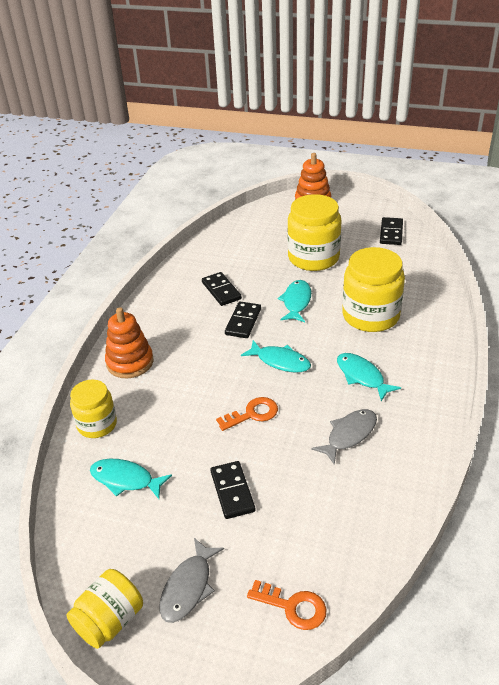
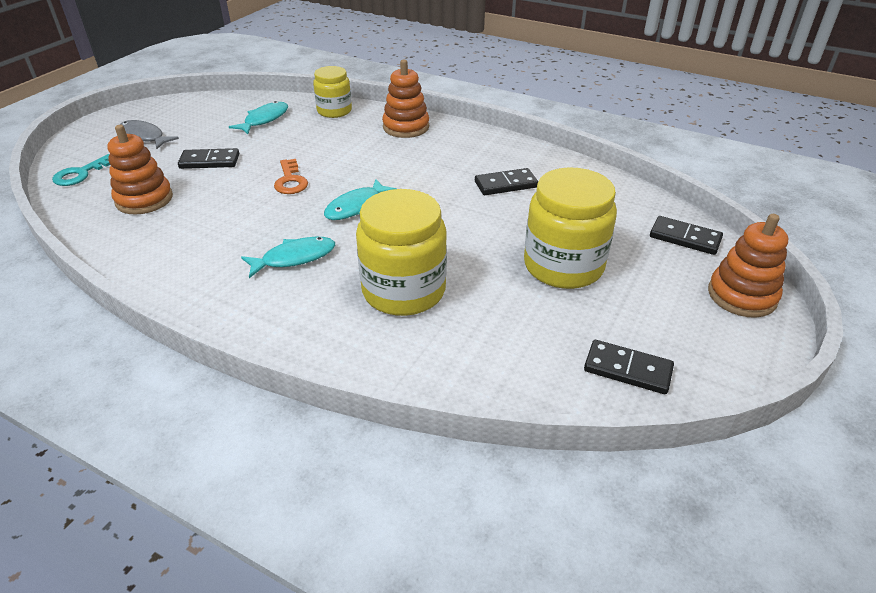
camera: 100 degrees right, 0 degrees up
(109, 621) = (150, 110): yellow jar -> none
(243, 322) = (438, 192): black domino -> black domino (685, 238)
(293, 607) = (81, 174): orange key -> turquoise key
(296, 302) = (461, 234): turquoise fish -> none
(321, 514) = (144, 199): none -> orange stacking toy
(349, 435) = (217, 231): grey fish -> none

